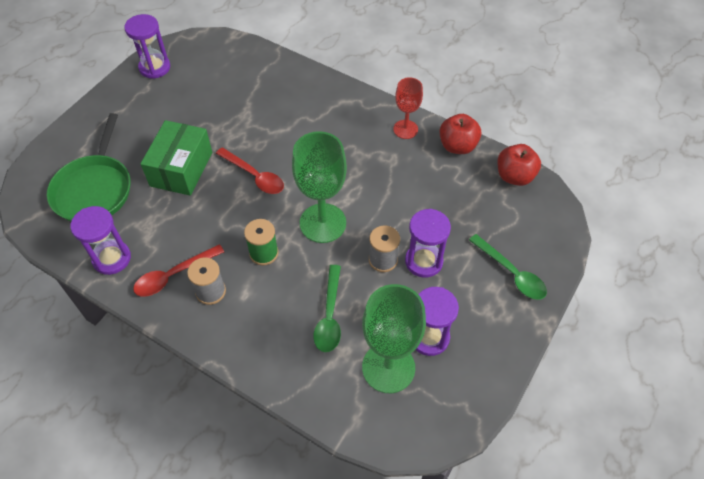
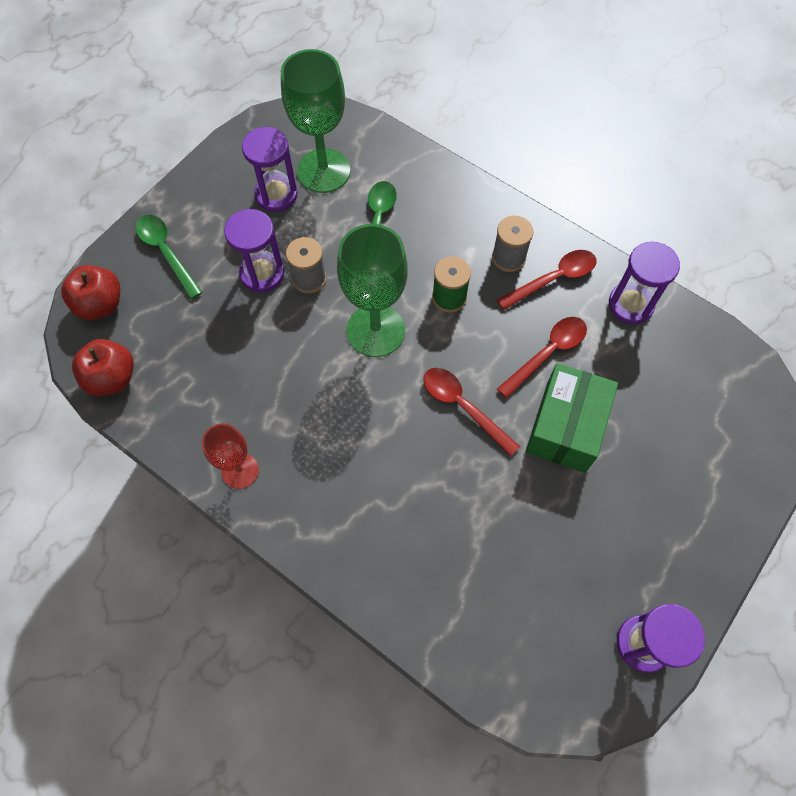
camera: 175 degrees left, 10 degrees up
(94, 189) = (679, 403): green pan -> none
(187, 216) = (547, 353): none -> red spoon
(457, 146) = (173, 434): red apple -> red apple (100, 304)

